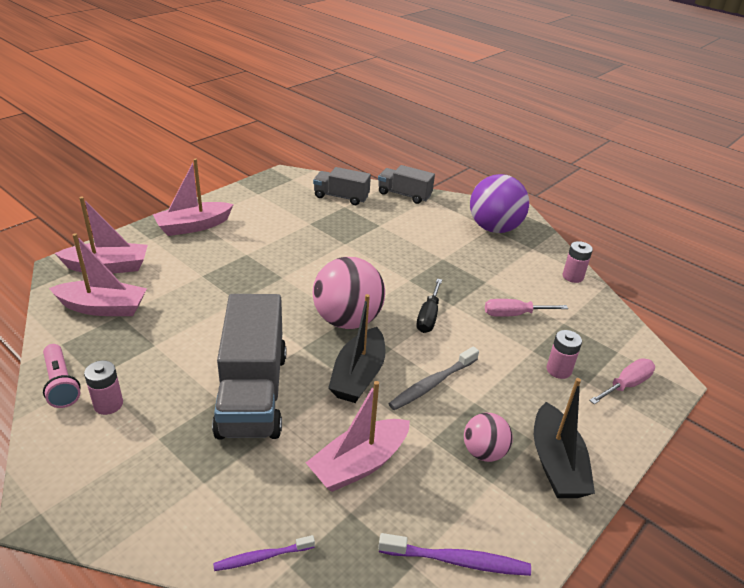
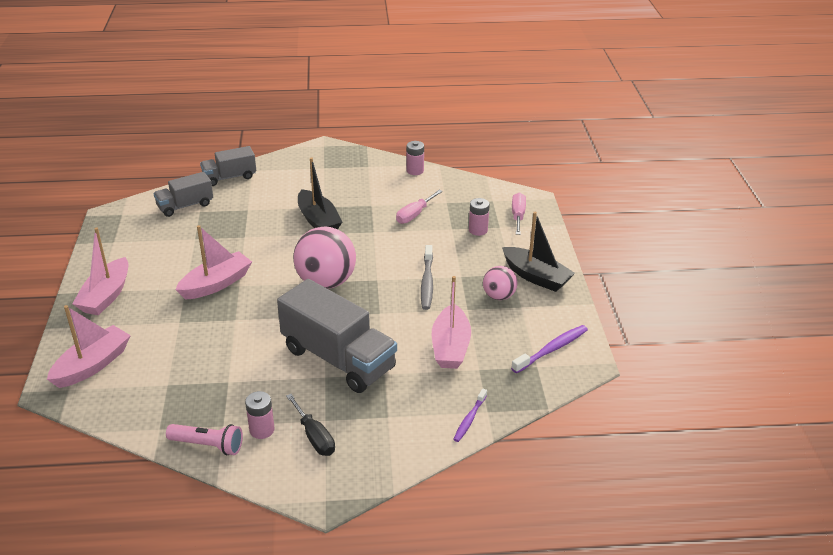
camera: 45 degrees left, 0 degrees up
(103, 308) = (145, 389): pink boat -> pink boat (216, 284)
(358, 375) = (382, 307): black boat -> black boat (318, 221)
(428, 317) = (370, 248): black screwdriver -> black screwdriver (314, 437)
(494, 228) = (326, 166): purple ball -> none

